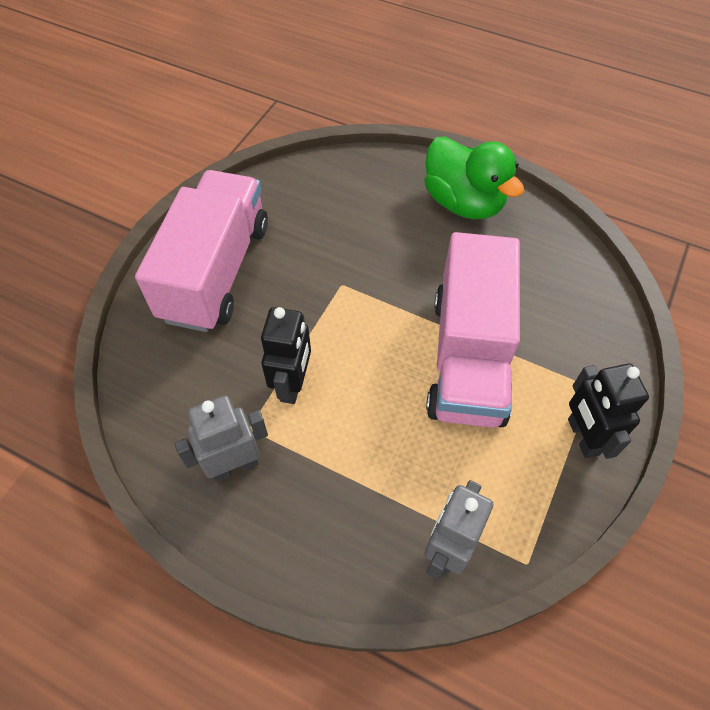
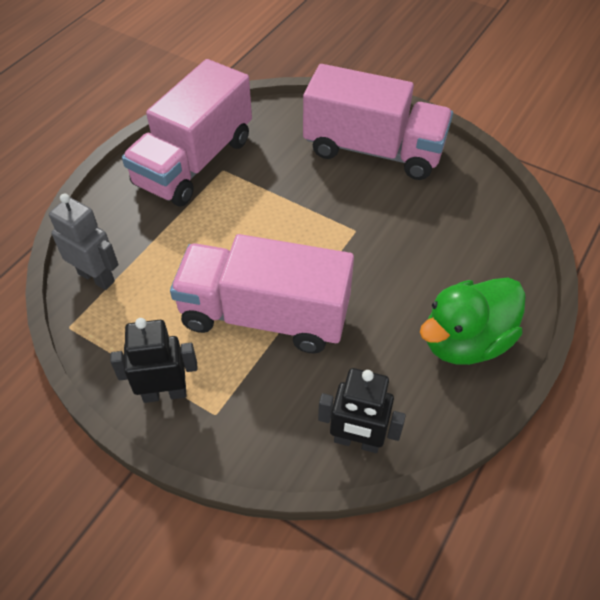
camera: 95 degrees right, 5 degrees down
(234, 465) = (194, 162): grey robot -> pink truck
(293, 384) = (256, 194): black robot -> black robot (356, 441)

